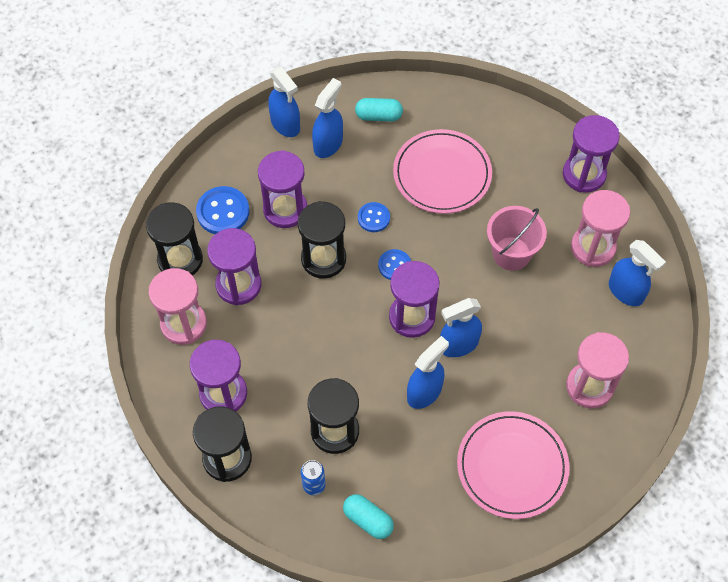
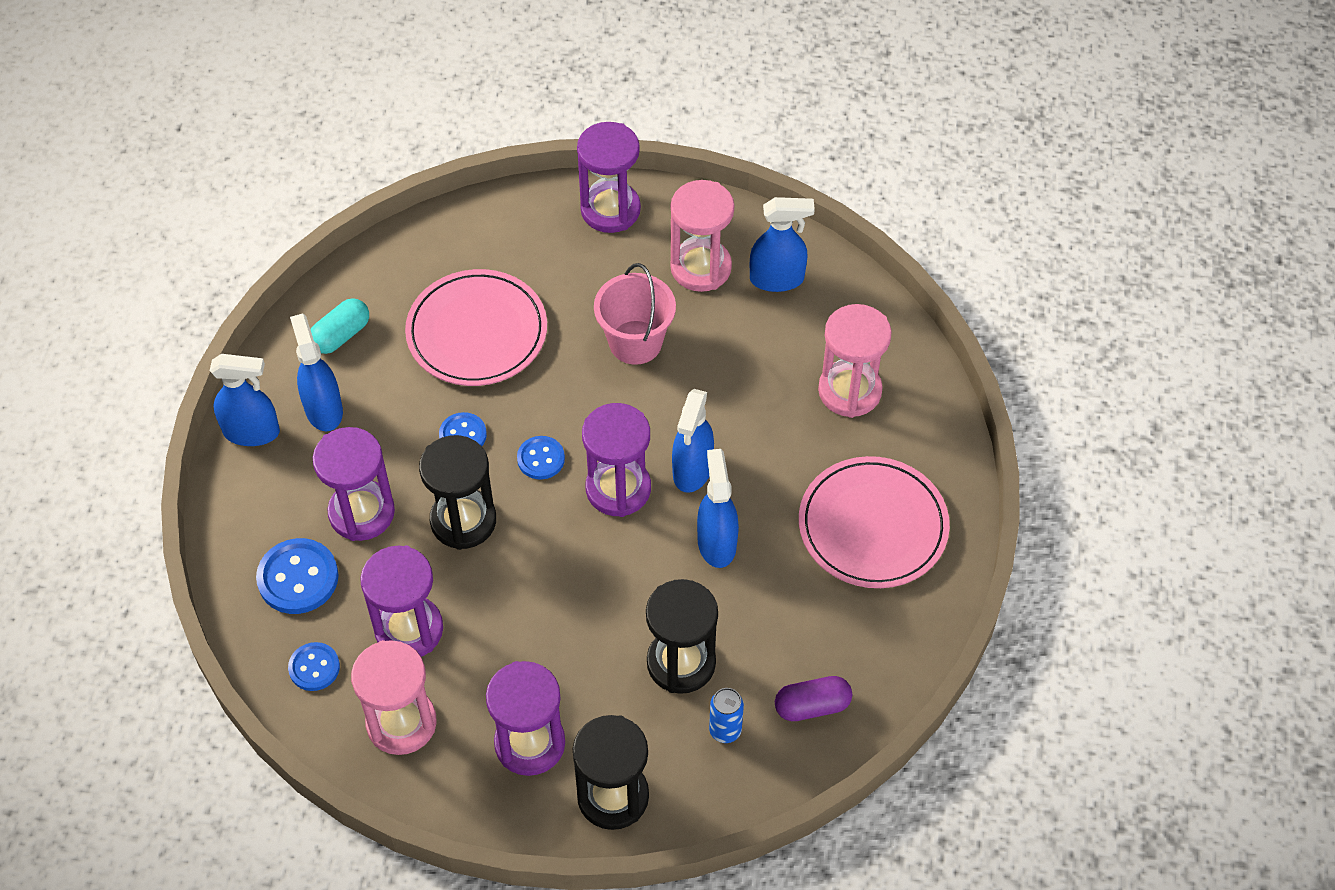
camera: 50 degrees left, 5 degrees down
(180, 260) = (314, 667): black hourglass -> blue button
(368, 520) = (812, 706): turquoise capsule -> purple capsule

